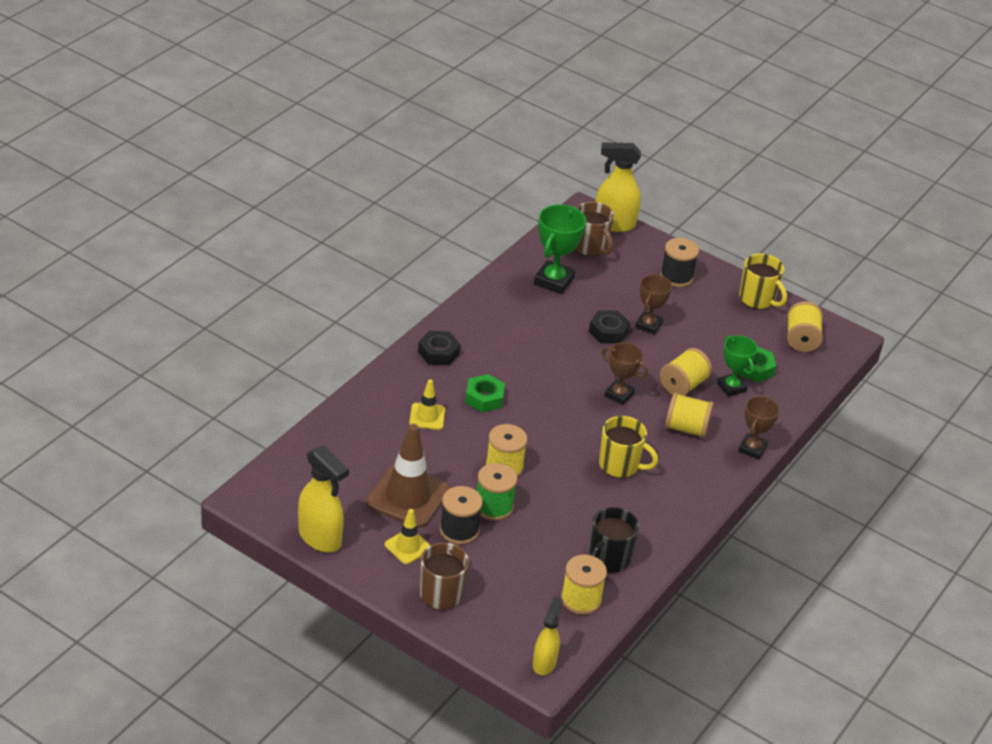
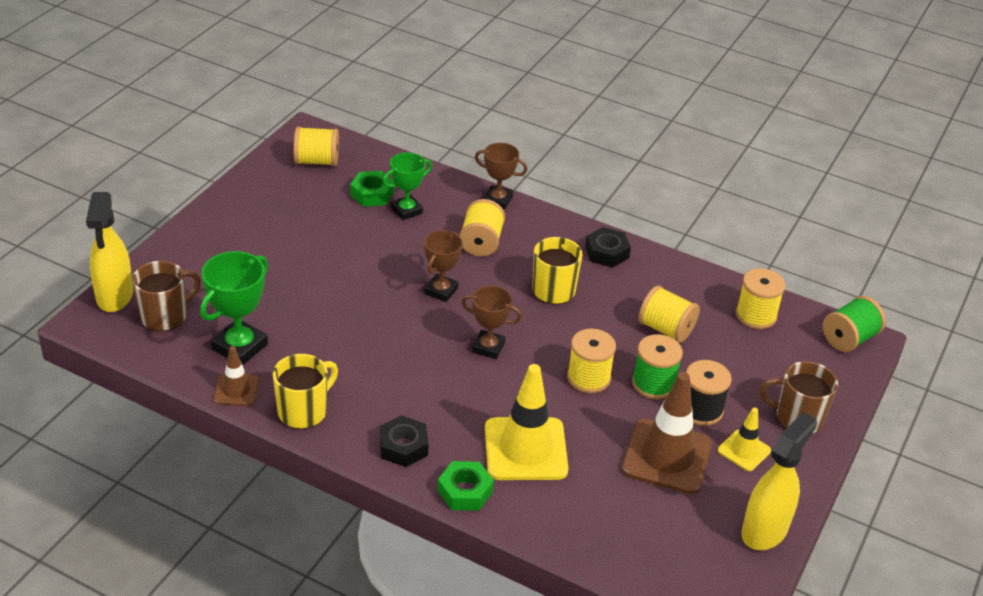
camera: 95 degrees left, 0 degrees up
(427, 416) = (525, 449): yellow traffic cone -> yellow traffic cone, size x1.90
(484, 398) = (477, 400): green nut -> green nut (465, 491)
(506, 276) = (236, 390): none -> brown traffic cone
(544, 663) = (849, 339): yellow spray bottle -> green spool
(554, 281) = (240, 347): green trophy -> green trophy turned 75 degrees counterclockwise
(608, 332) = (331, 299): black nut -> black nut (607, 252)
(608, 559) = (693, 297): black mug -> none
(648, 325) = (313, 268): brown trophy -> brown trophy (488, 347)
(676, 277) = (218, 245): black spool -> none
(683, 385) = (413, 244): yellow spool -> yellow spool (666, 329)
(758, 299) = (252, 187): yellow mug -> yellow mug (304, 411)

